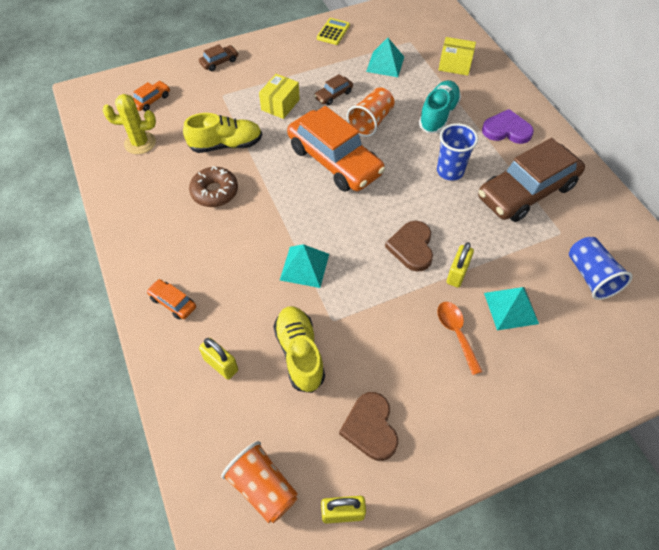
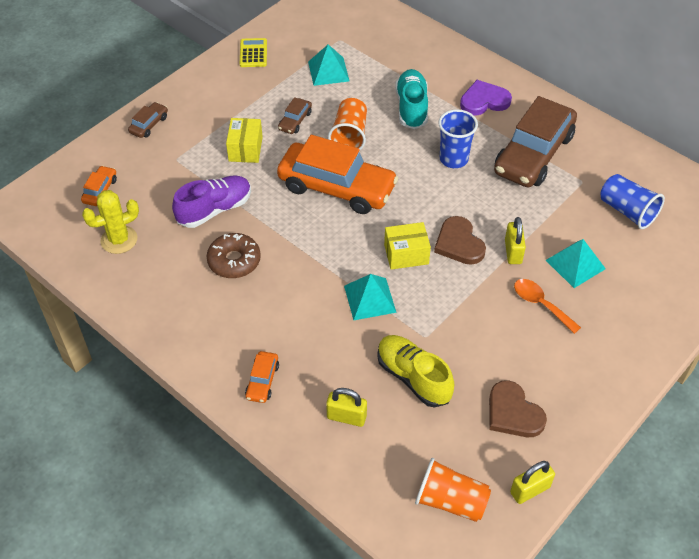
camera: 25 degrees left, 5 degrees down
(173, 302) = (262, 381): orange car -> orange car turned 90 degrees counterclockwise
(226, 145) = (214, 210): yellow shoe -> purple shoe
(455, 65) = (399, 50): yellow box -> yellow box (406, 254)

